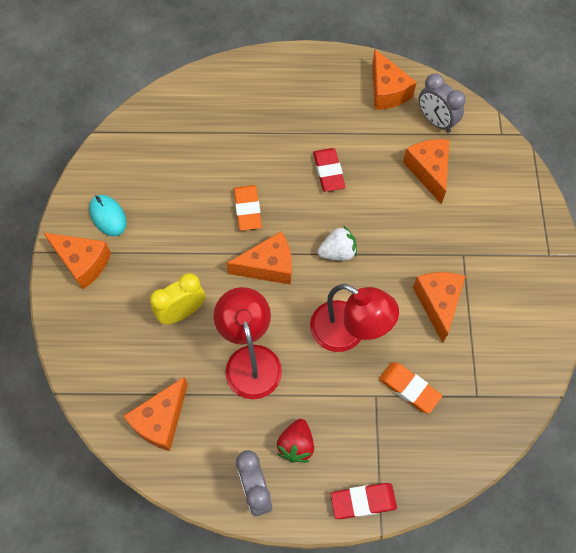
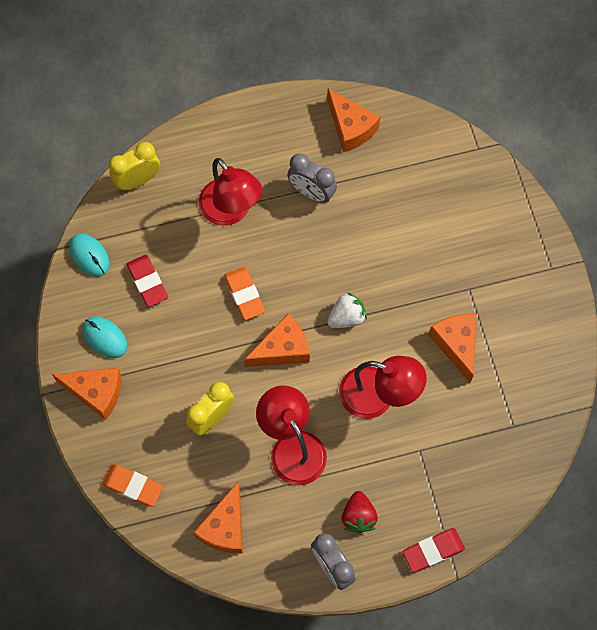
camera: 15 degrees left, 5 degrees up
(119, 144) = (89, 256): none -> turquoise mouse
(183, 92) = (138, 180): none -> yellow clock
(258, 136) = (231, 211): none -> red lamp
(328, 172) = (314, 233): red eraser -> red eraser (147, 282)
(409, 388) = (449, 435): orange eraser -> orange eraser (132, 486)
(429, 171) = (415, 208): orange cheese -> none
(436, 121) = (409, 150): grey clock -> grey clock (311, 192)

